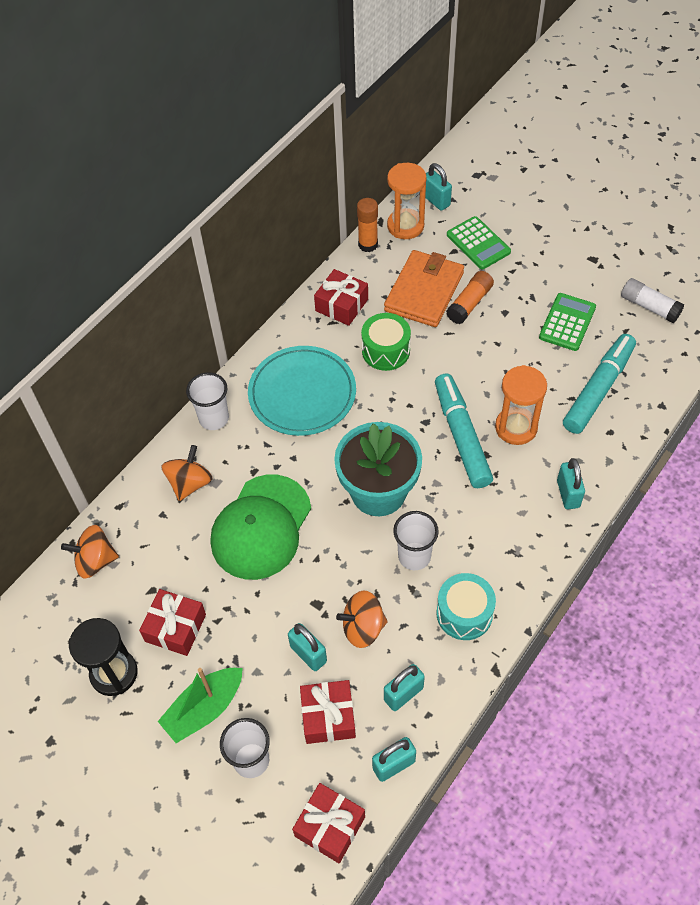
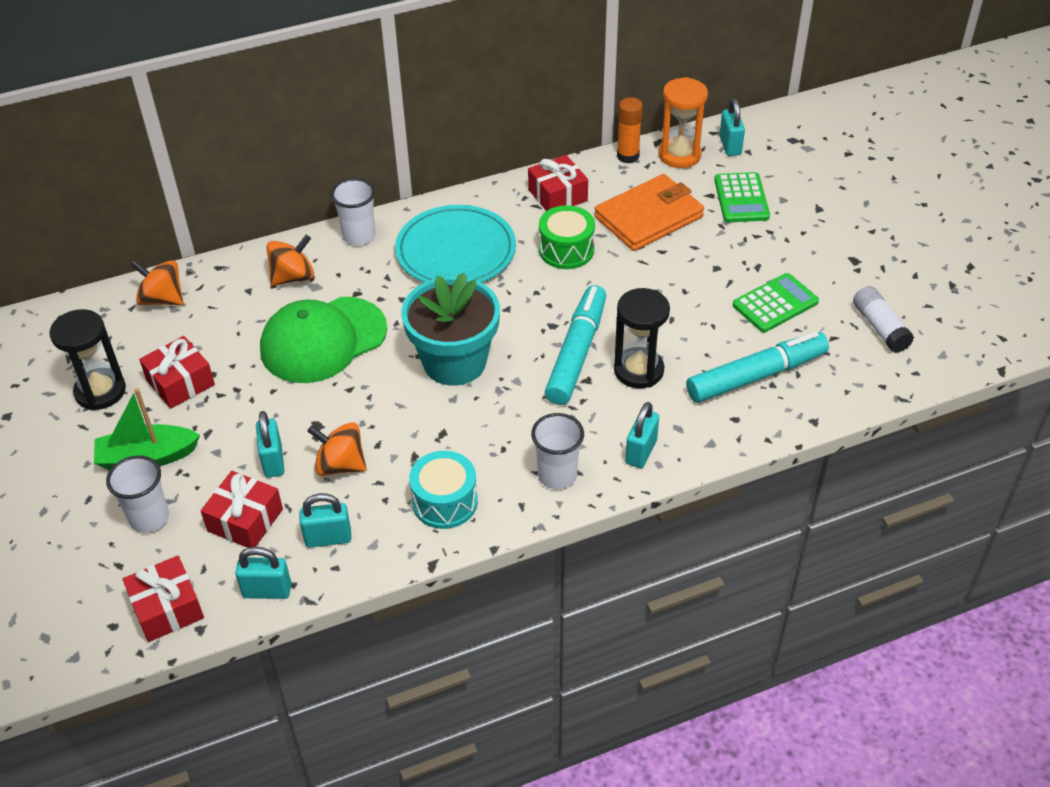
camera: 30 degrees right, 10 degrees down
(414, 556) = (440, 431): white cup -> white cup (557, 475)
(469, 303) = (686, 245): orange glue stick -> none
(516, 427) = (638, 370): orange hourglass -> black hourglass

